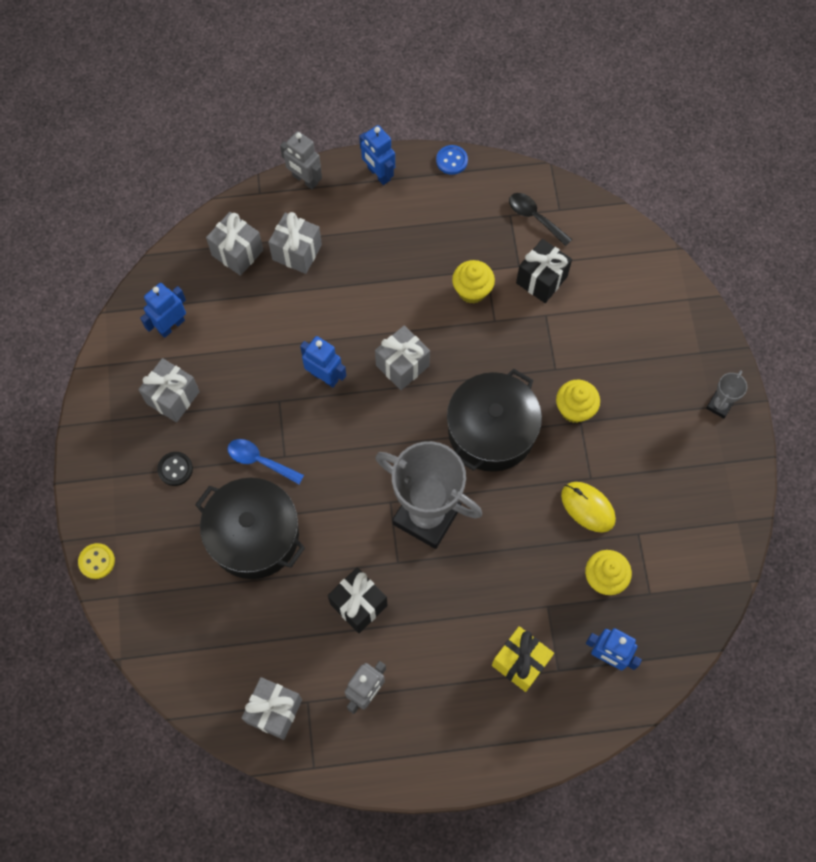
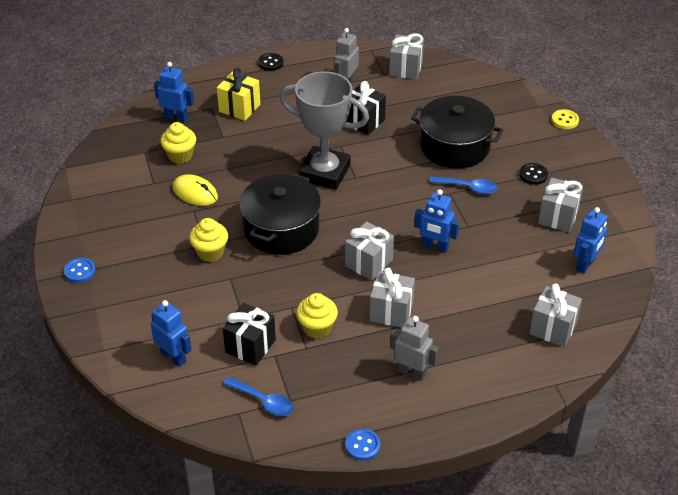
camera: 170 degrees right, 25 degrees down
(297, 252) = (496, 337): grey gift -> grey gift (391, 312)
(305, 180) = (513, 403): grey robot -> grey robot (411, 372)
(378, 174) = (438, 420): blue robot -> blue robot (174, 357)
(466, 760) = (270, 63): none -> black button
(534, 217) = (263, 401): black spoon -> blue spoon
(719, 405) = (80, 271): grey trophy -> blue button

